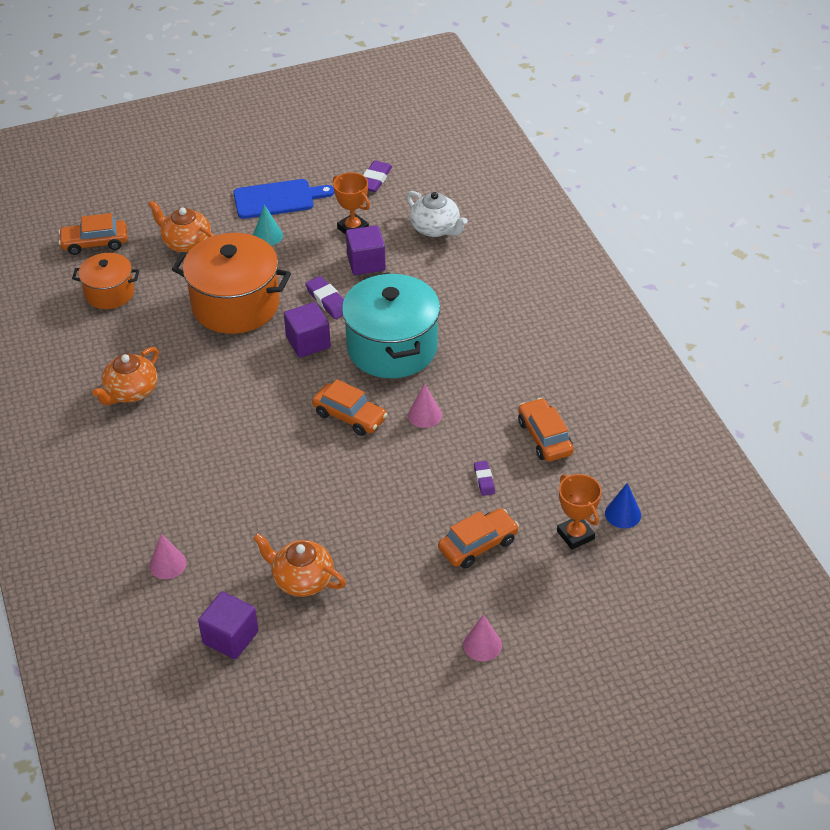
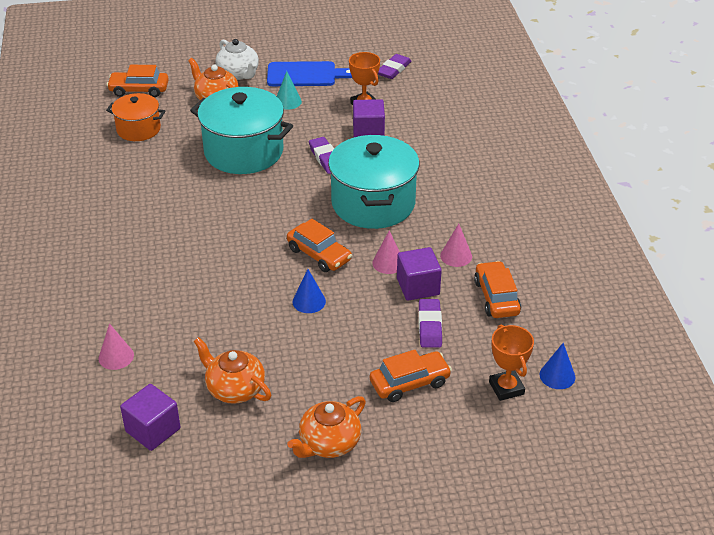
camera: 10 degrees right, 5 degrees down
(131, 392) = (131, 208): orange teapot -> orange teapot (328, 443)
(235, 305) = (244, 152): orange pot -> turquoise pot
(308, 342) = (299, 189): purple cube -> purple cube (418, 287)
(353, 471) = (309, 301): none -> blue cone
(436, 228) = (437, 113): white teapot -> white teapot (238, 74)
(482, 645) = (391, 475): pink cone -> pink cone (456, 256)
(484, 480) = (429, 326): purple eraser -> purple eraser, size x1.55

